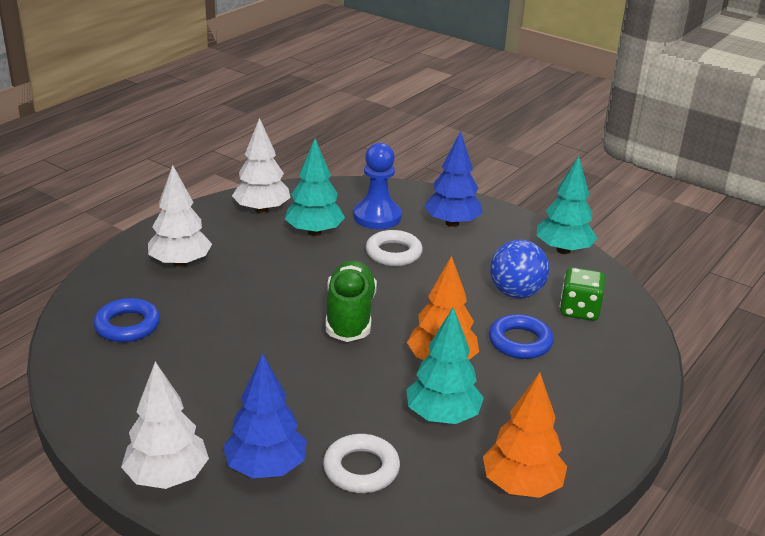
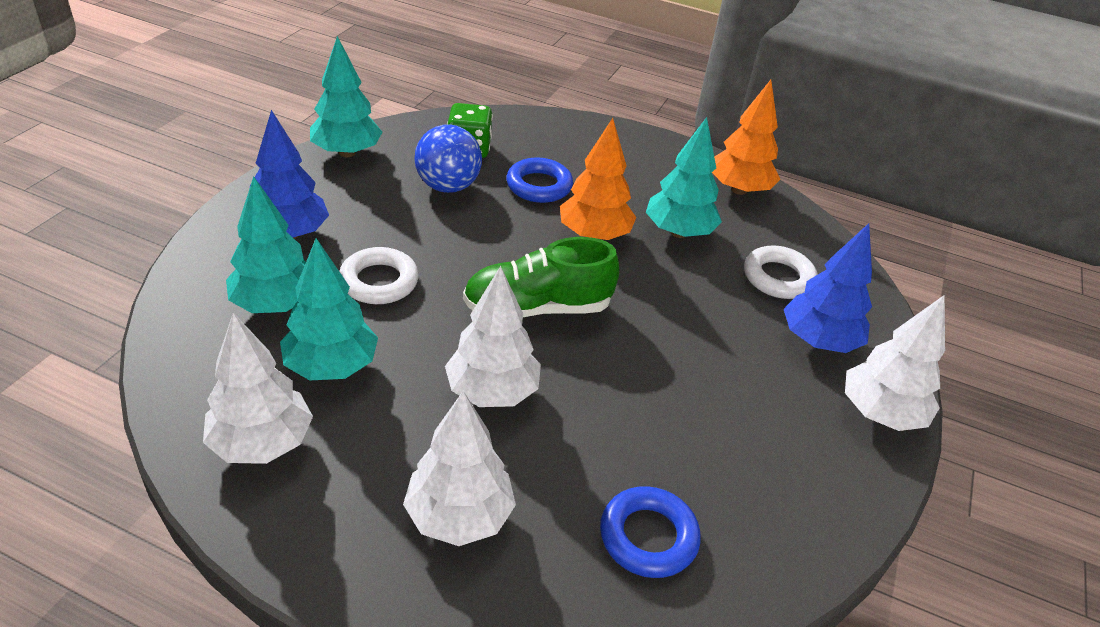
camera: 105 degrees left, 10 degrees up
(271, 285) = (492, 392): none -> white tree
(377, 217) = (276, 304): blue pawn -> turquoise tree

